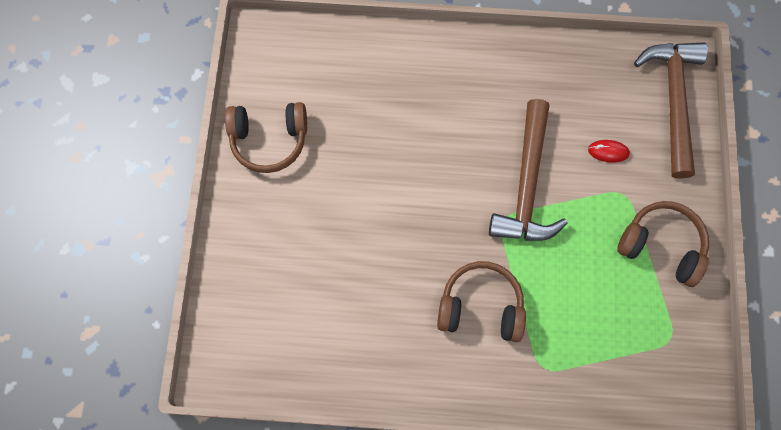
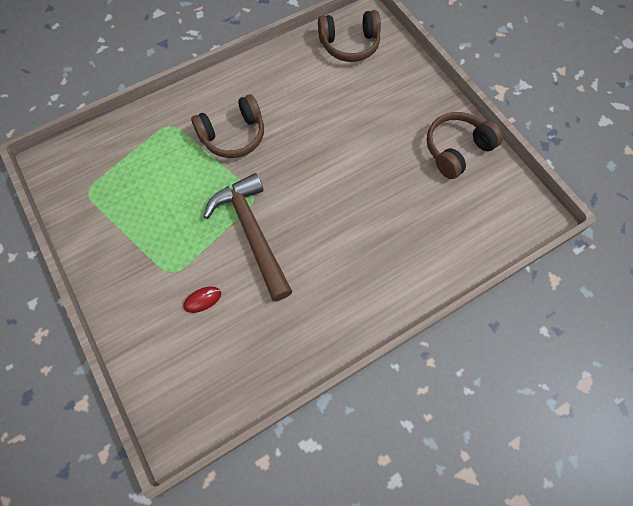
camera: 145 degrees right, 5 degrees down
(661, 246) = (123, 251): brown headphones -> brown headphones (349, 45)
(673, 101) = (168, 385): brown hammer -> none

